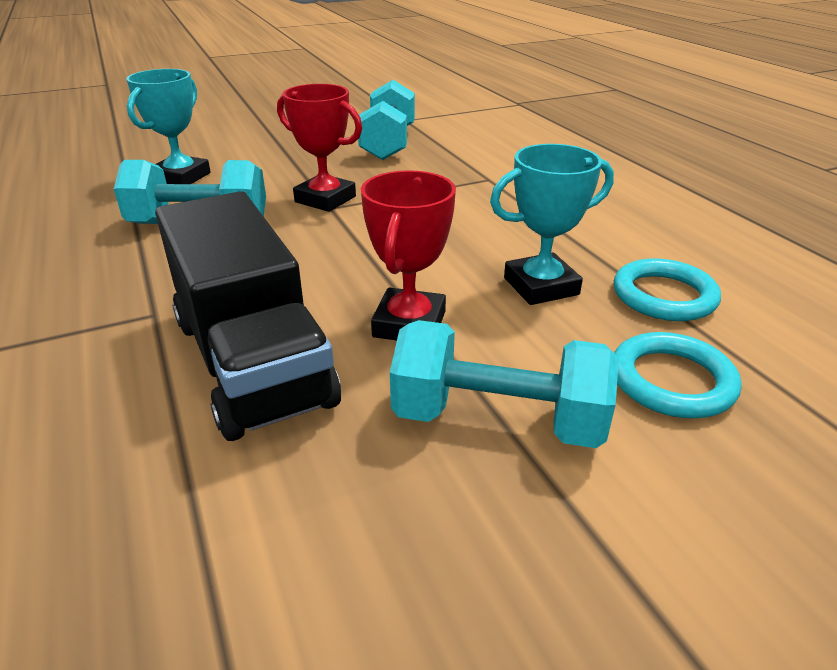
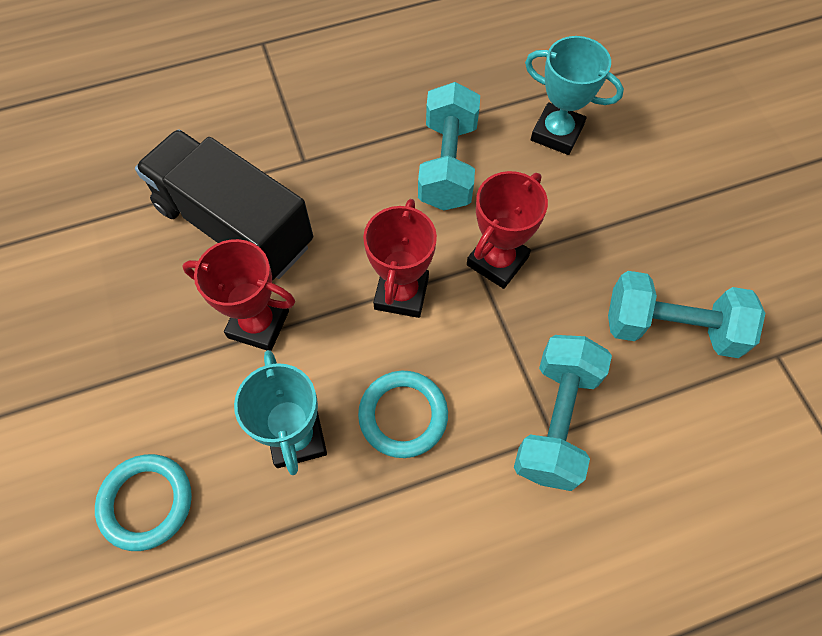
camera: 95 degrees right, 30 degrees up
(252, 361) = (234, 225): black truck -> black truck turned 60 degrees clockwise
(362, 241) = (401, 293): none -> red trophy
(498, 420) = (138, 369): turquoise dumbbell -> turquoise dumbbell (555, 420)
(664, 296) = (261, 547): turquoise ring -> turquoise ring (403, 415)

